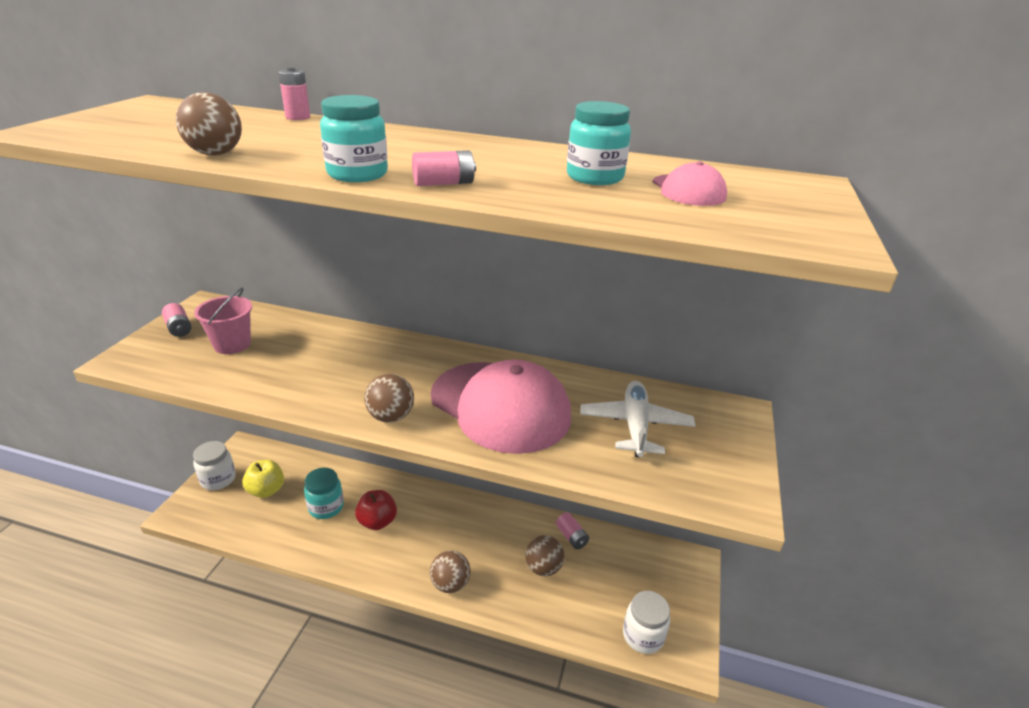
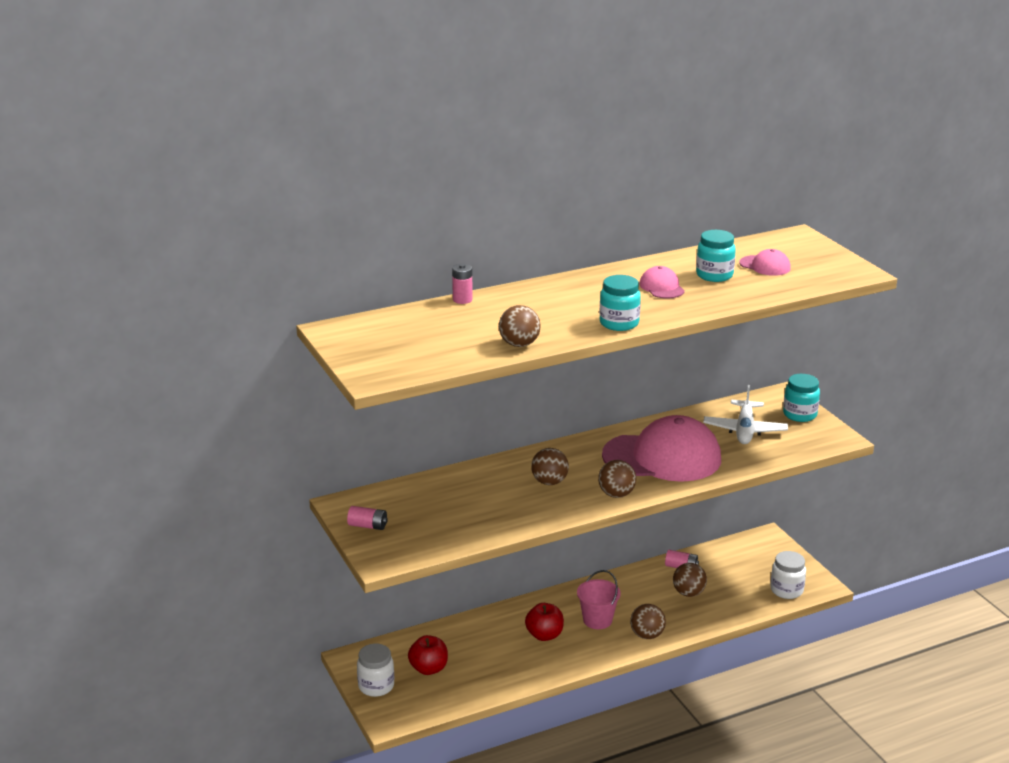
camera: 40 degrees left, 5 degrees down
(232, 344) = (431, 514): pink bucket -> pink bucket (597, 620)
(266, 490) = (428, 669): yellow apple -> red apple
(326, 507) = (493, 650): turquoise jar -> turquoise jar (799, 415)
(363, 371) = (549, 482): none -> brown ball
(444, 183) = (667, 310): pink battery -> none
(501, 166) = (662, 287): none -> pink cap
(635, 426) = (745, 430): white plane -> white plane turned 135 degrees counterclockwise

